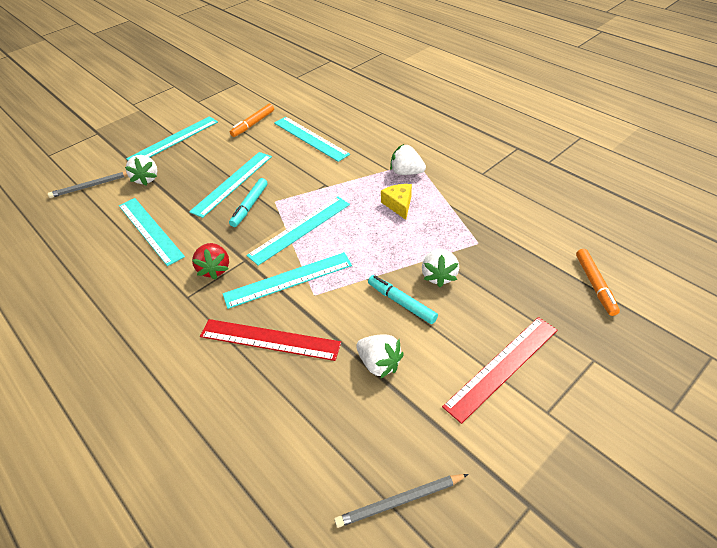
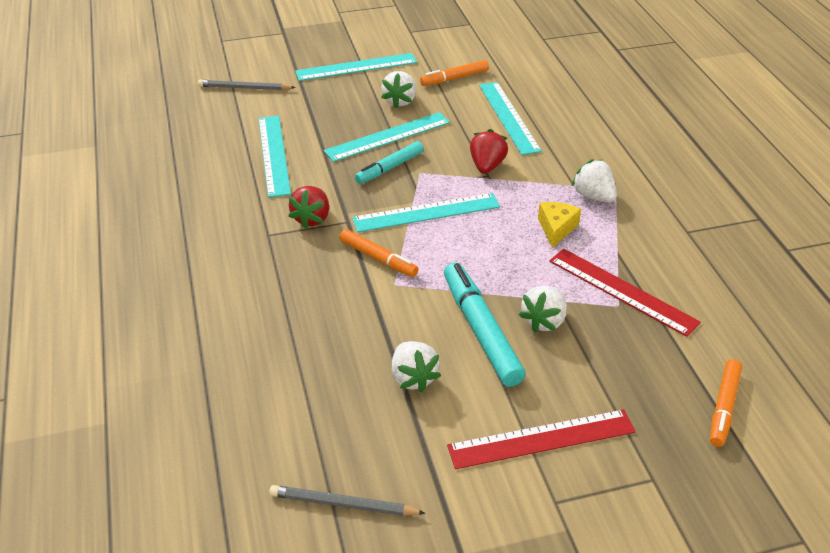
camera: 25 degrees right, 5 degrees down
(146, 179) = (302, 100): white strawberry -> white strawberry (400, 101)
(269, 339) = (320, 308): red ruler -> red ruler (622, 291)
(288, 280) = (378, 258): turquoise ruler -> orange marker
(319, 178) = (487, 166): none -> red strawberry
(401, 302) = (481, 330): turquoise marker -> turquoise marker, size x1.61

